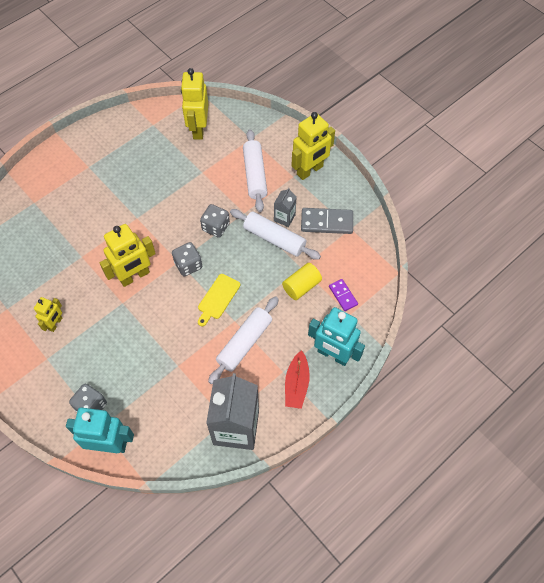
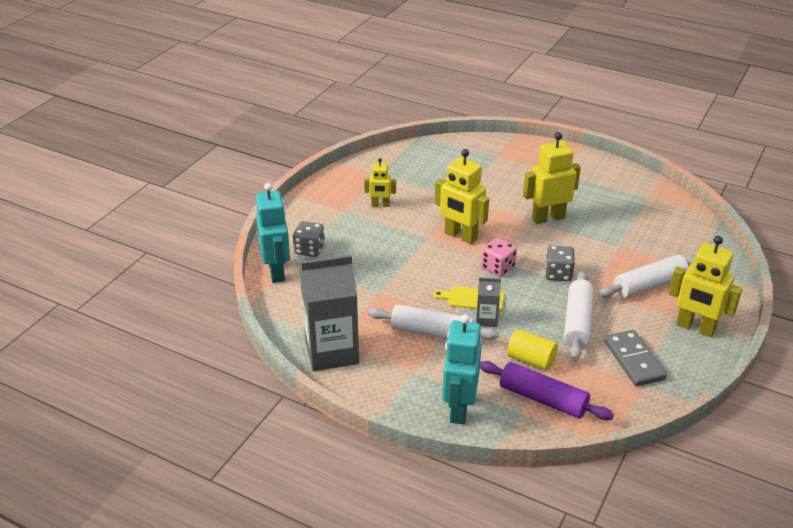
camera: 70 degrees right, 25 degrees down
(188, 265) = (498, 267): grey dice -> pink dice
(198, 129) = (671, 228): yellow robot -> yellow robot (548, 218)
(284, 218) = (611, 323): grey carton -> grey carton (486, 319)
(296, 384) = (405, 386): red boat -> none
(343, 295) = (543, 399): purple domino -> purple rolling pin

